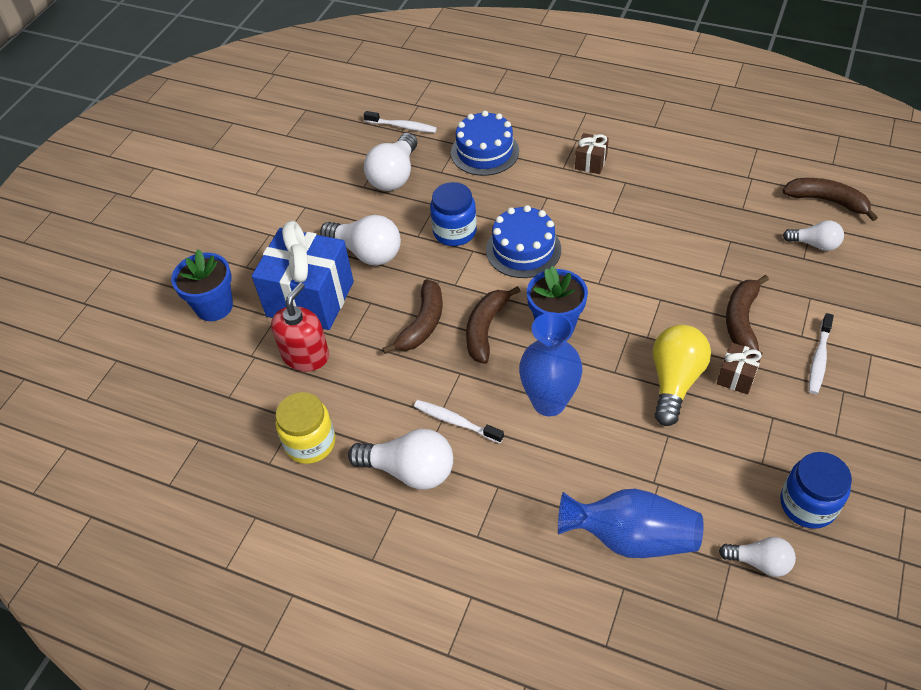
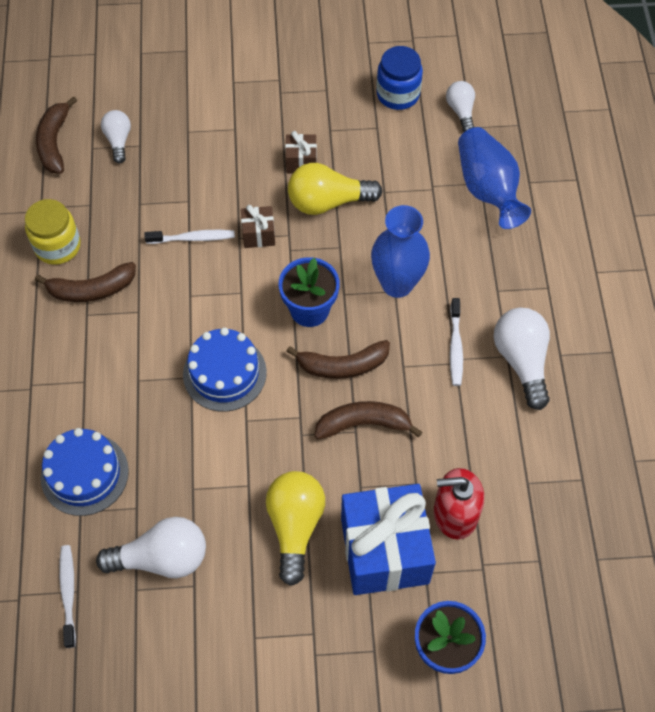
camera: 120 degrees left, 10 degrees up
(310, 443) = (543, 455): yellow jar -> yellow jar (57, 246)
(367, 252) = (295, 526): white light bulb -> yellow light bulb
(454, 232) = (226, 450): blue jar -> none
(590, 163) = (66, 357): brown gift -> brown gift (258, 234)
(741, 320) = (236, 172): brown banana -> brown banana (91, 290)
(819, 359) = (255, 113): white toothbrush -> white toothbrush (193, 238)

